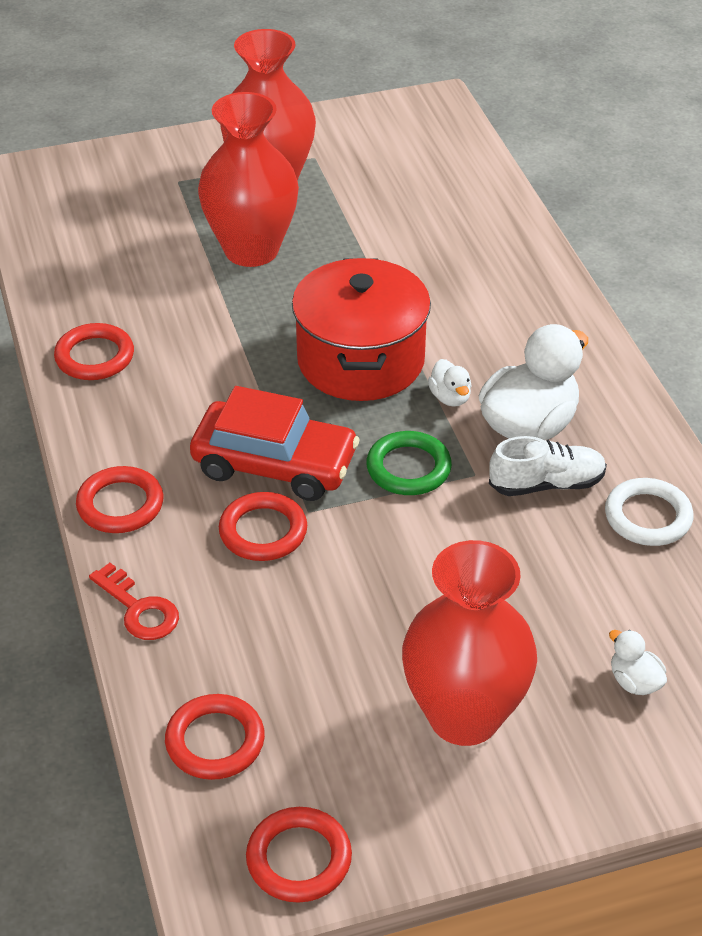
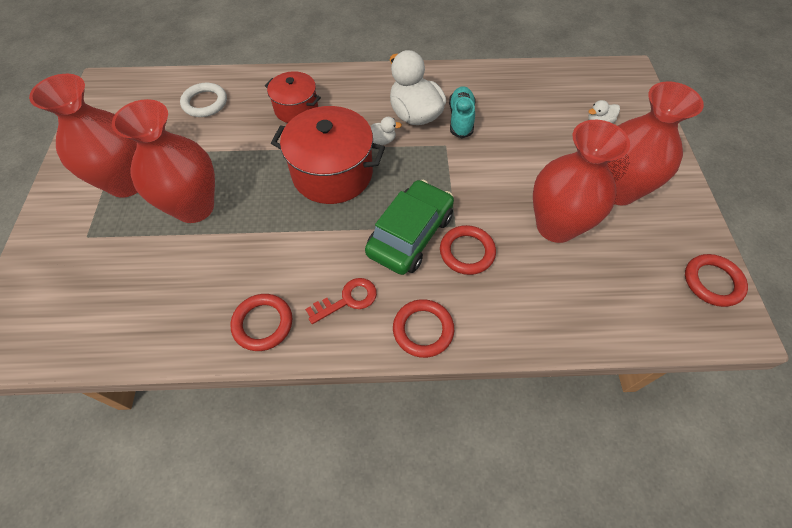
camera: 75 degrees left, 15 degrees up
(139, 609) = (521, 333): red key -> red key (348, 299)
(215, 741) = (631, 308): red ring -> none
(275, 464) = (410, 235): red car -> green car
(350, 634) = (556, 226): none -> red vase
(408, 468) = (432, 172): green ring -> none
(476, 292) = (296, 109): none -> red pot
(546, 484) = (461, 119): white shoe -> turquoise shoe
(647, 517) = (493, 89): white ring -> white ring (205, 103)

